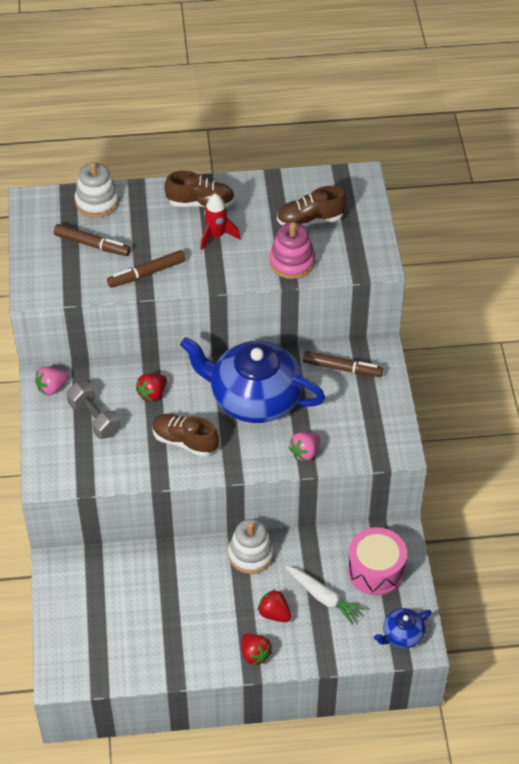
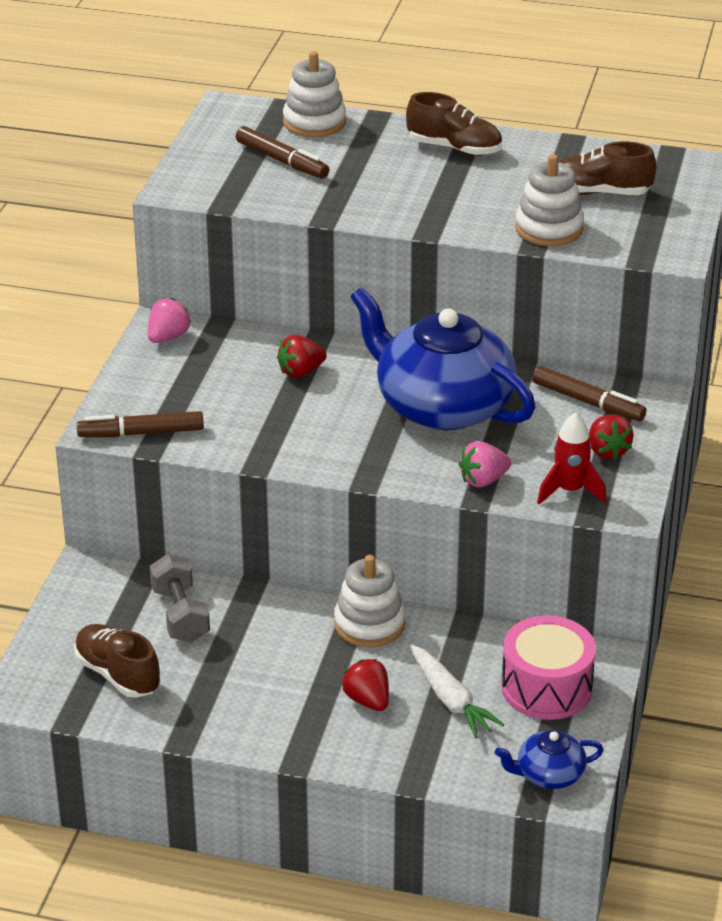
camera: 20 degrees right, 15 degrees down
(52, 388) = (168, 337): pink strawberry -> pink strawberry turned 135 degrees clockwise
(94, 418) = (206, 380): grey dumbbell -> grey dumbbell (180, 615)
(146, 273) = (338, 201): brown marker -> brown marker (141, 433)
(184, 441) = (317, 430): brown shoe -> brown shoe (117, 674)
(216, 236) = (457, 183): red rocket -> red rocket (570, 491)
(255, 654) = (313, 740): red strawberry -> red strawberry (607, 451)
(292, 262) = (549, 229): pink stacking toy -> white stacking toy

